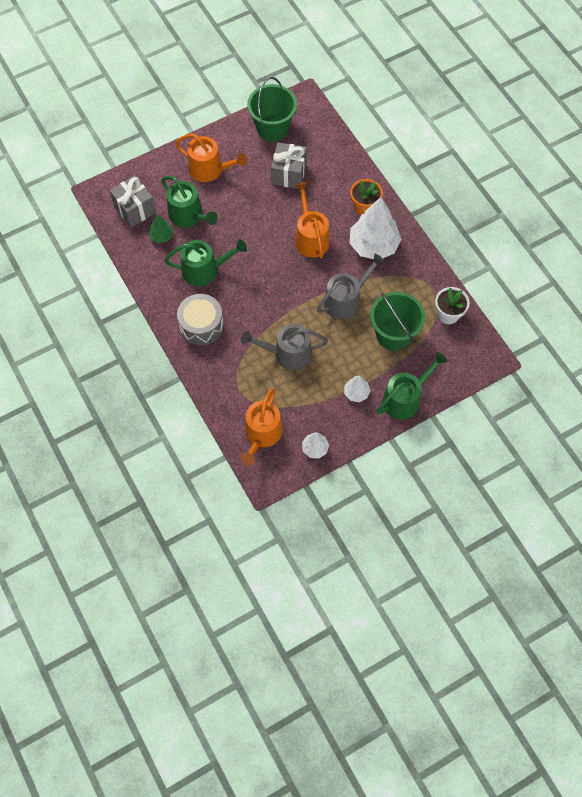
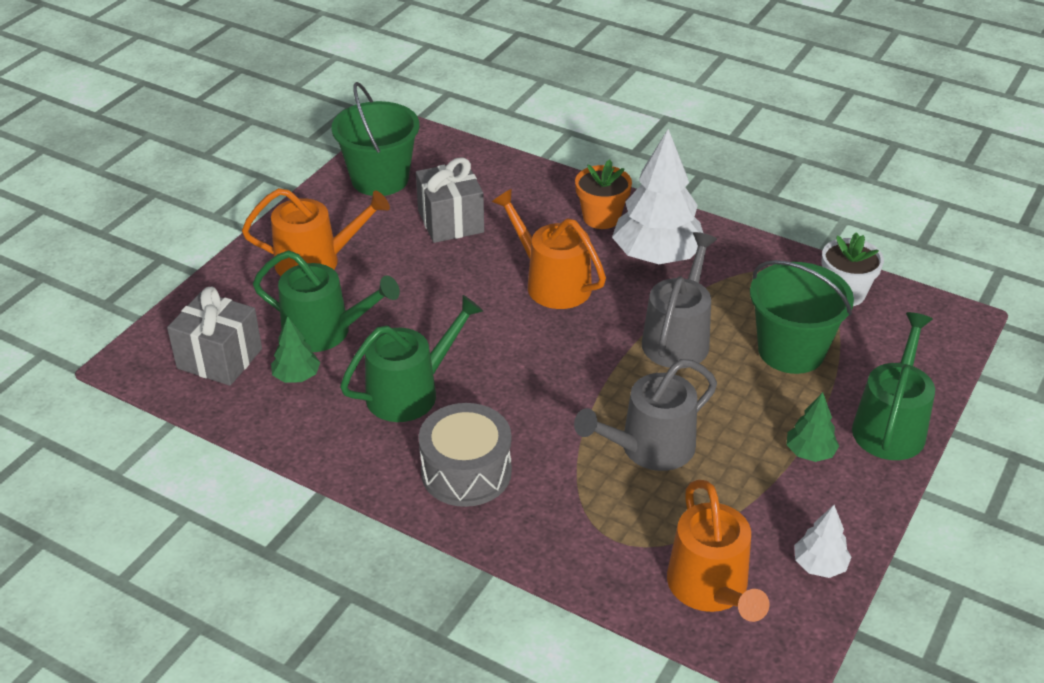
camera: 30 degrees left, 25 degrees down
(356, 393) = (809, 453): white tree -> green tree

